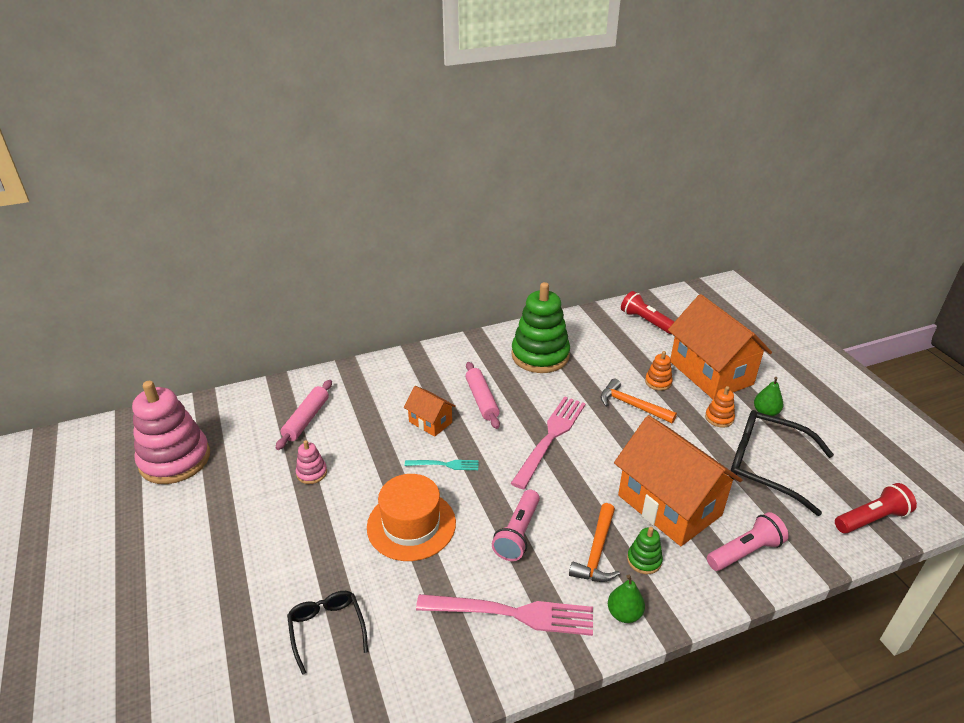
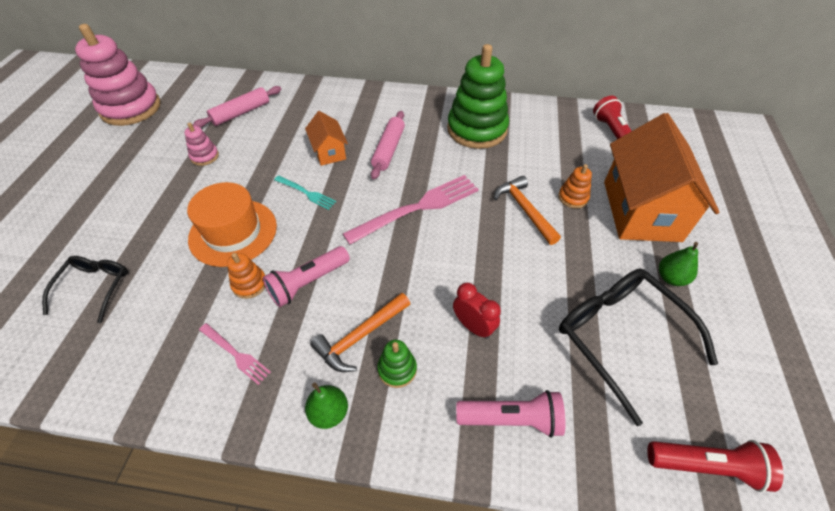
camera: 30 degrees right, 15 degrees up
(513, 613) = (236, 354): pink fork -> pink fork, size x0.51
(669, 505) = (473, 326): orange house -> red clock
(719, 418) = (609, 261): orange stacking toy -> orange stacking toy (249, 284)

